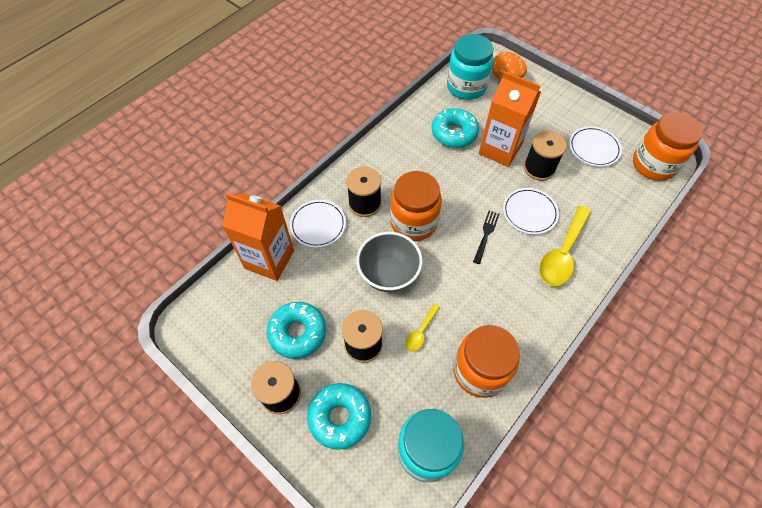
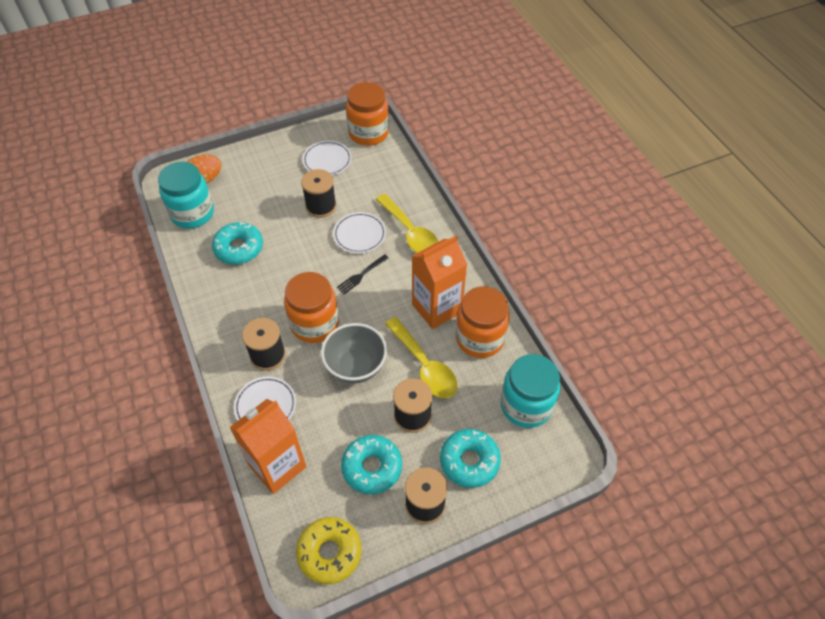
camera: 65 degrees left, 5 degrees down
(209, 334) = (329, 552): none -> yellow donut
(420, 332) = (424, 366): yellow spoon -> yellow spoon, size x1.99
(486, 234) = (361, 275): black fork -> black fork turned 90 degrees counterclockwise
(500, 149) = (282, 223): orange carton -> orange carton (436, 308)

